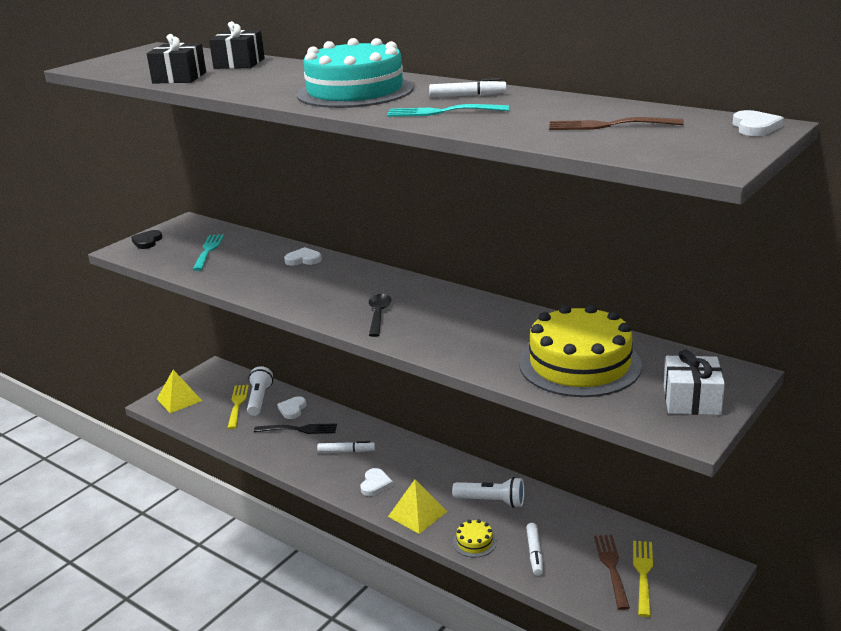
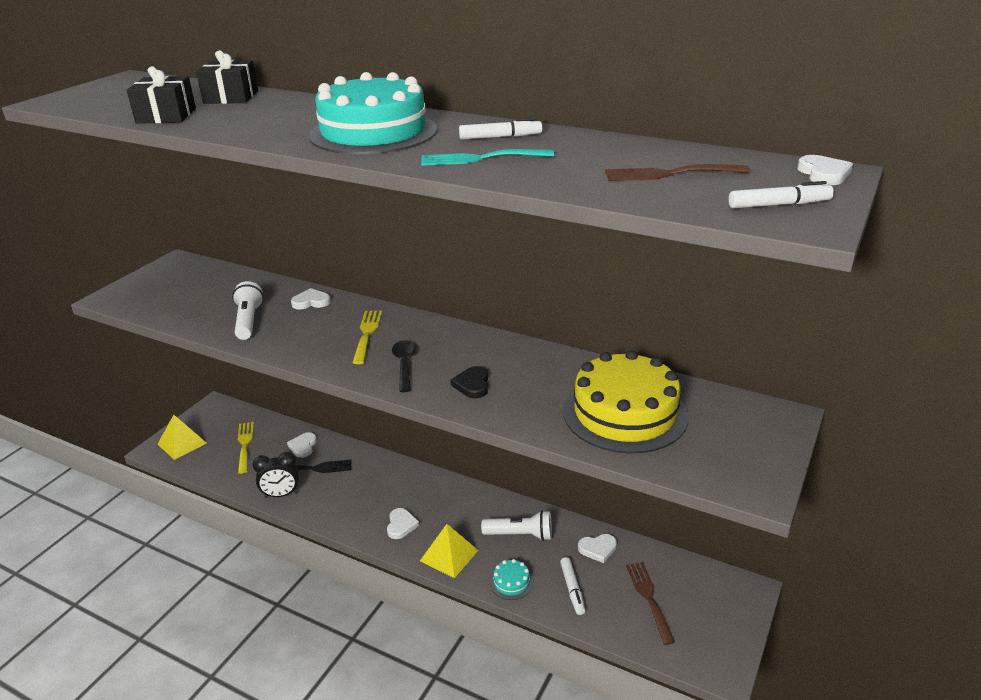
camera: 10 degrees left, 5 degrees up
(147, 241) = (136, 287): black heart -> black heart (472, 385)
(208, 251) = (206, 295): turquoise fork -> none
(259, 399) = (267, 437): white flashlight -> white flashlight (248, 321)
(265, 450) = (281, 494): none -> black clock
(346, 451) = (365, 490): white marker -> white marker (779, 205)
(474, 542) = (511, 582): yellow cake -> turquoise cake
(568, 520) = (598, 549): none -> white heart
(643, 574) = (680, 602): yellow fork -> yellow fork (367, 334)
(691, 400) = (746, 449): white gift -> none

